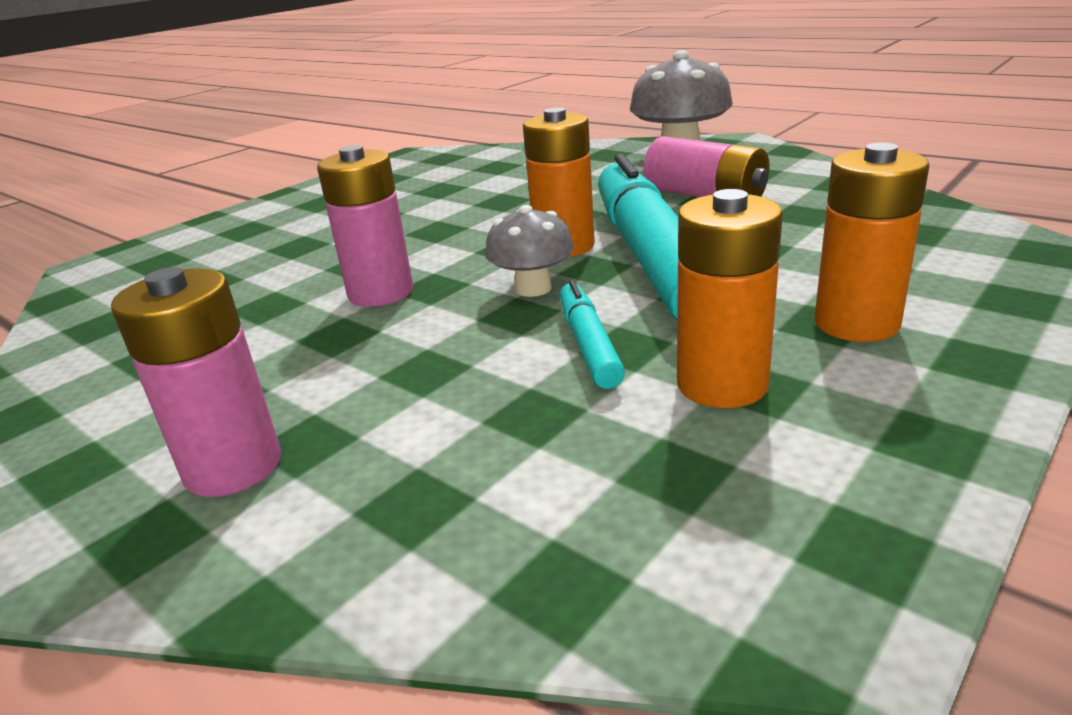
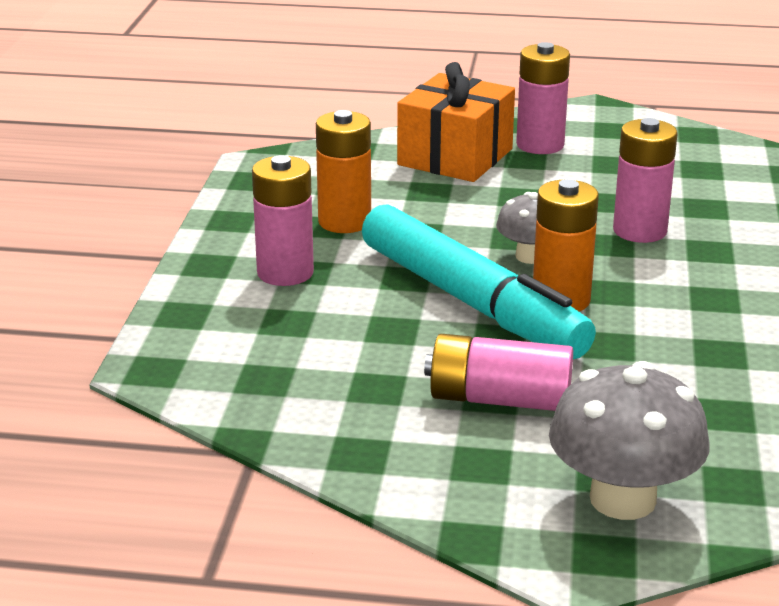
camera: 145 degrees right, 0 degrees up
(401, 482) = (455, 157): none -> orange gift
(589, 344) = (441, 227): turquoise marker -> none
(856, 323) = (285, 273): orange battery -> pink battery

